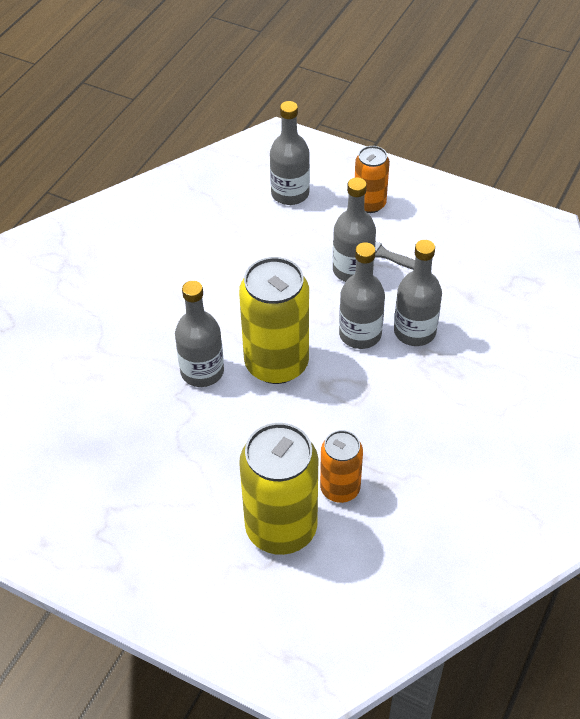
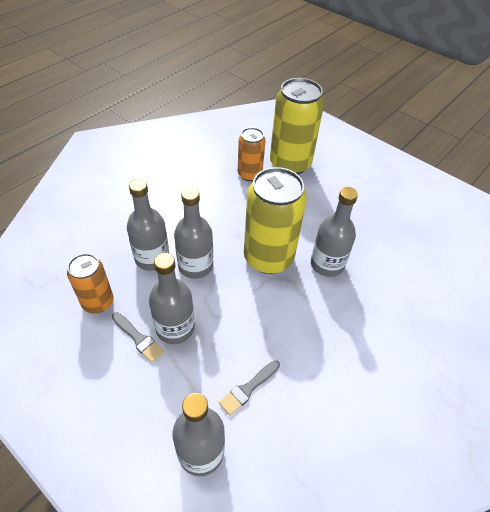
camera: 170 degrees left, 0 degrees up
(263, 239) = (248, 388): none -> grey brush
(369, 204) = (119, 410): orange can -> orange can (98, 302)

